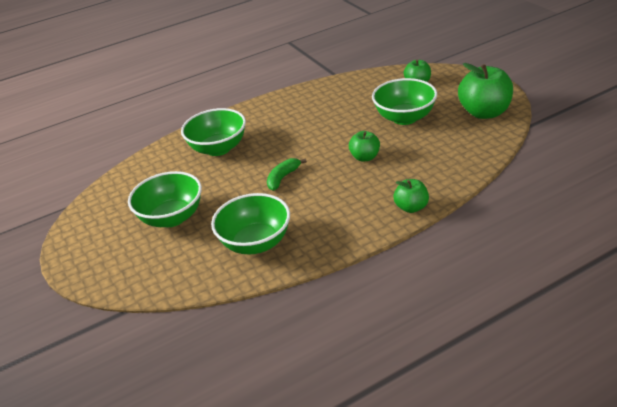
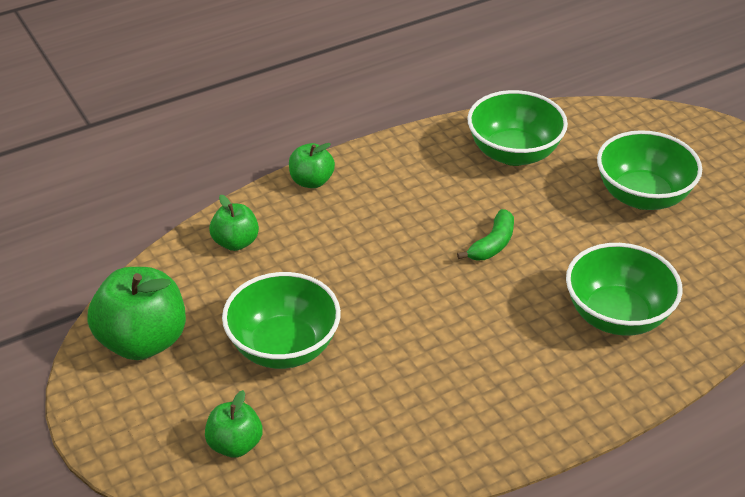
camera: 175 degrees right, 5 degrees up
(365, 157) = (364, 268): green apple -> green apple (235, 242)

